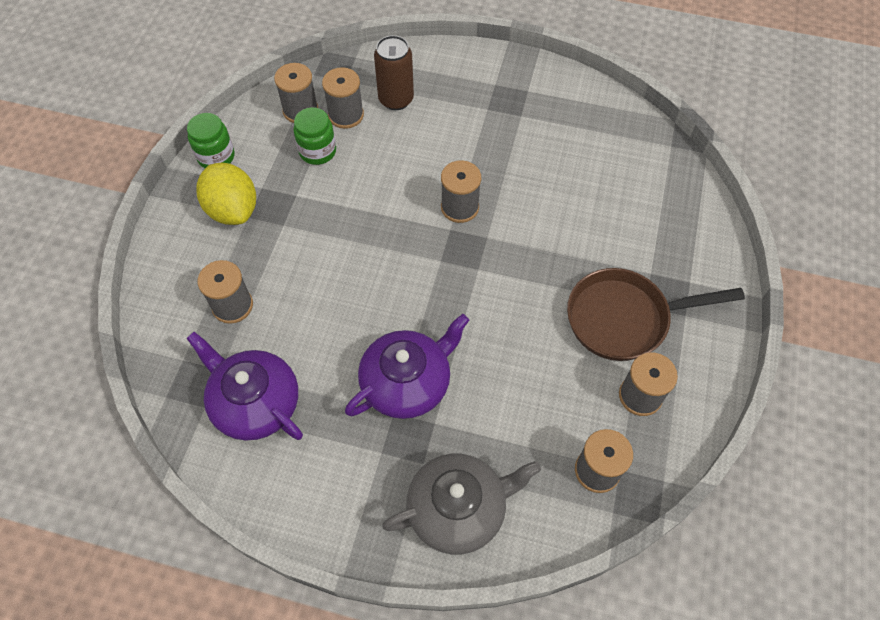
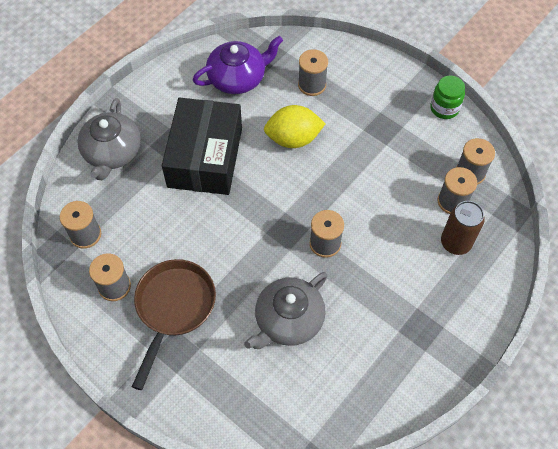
camera: 115 degrees right, 0 degrees up
(233, 210) = (390, 105): yellow lemon -> yellow lemon (293, 139)
(317, 151) = (422, 171): green jar -> none
(407, 382) = (205, 157): purple teapot -> black box
(567, 207) = (288, 320): none -> grey teapot

